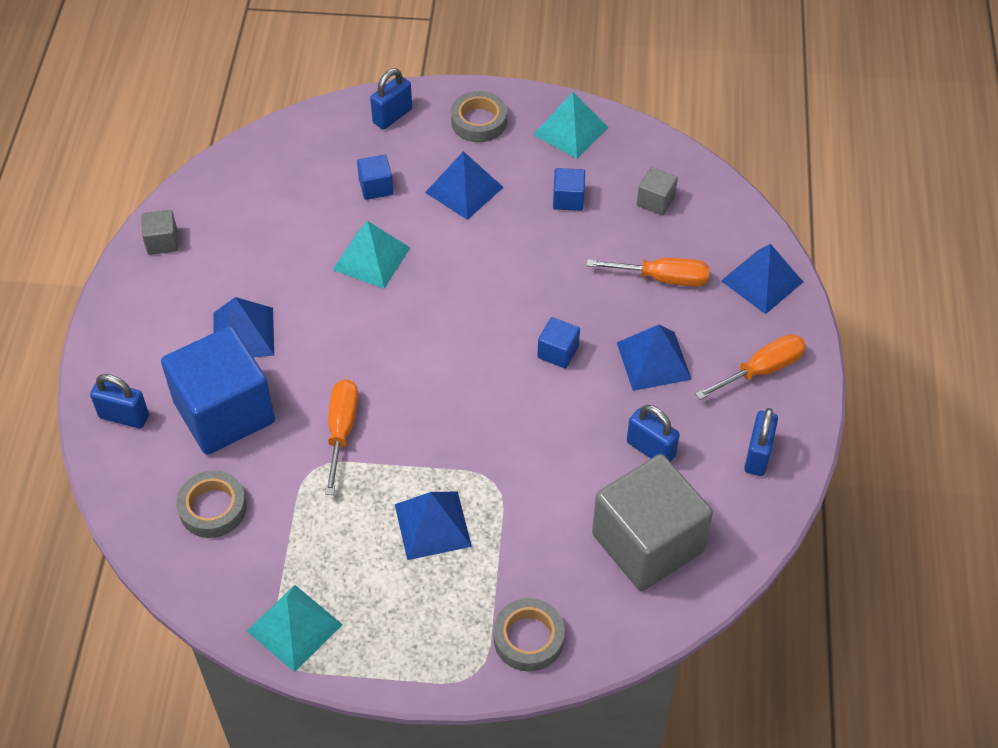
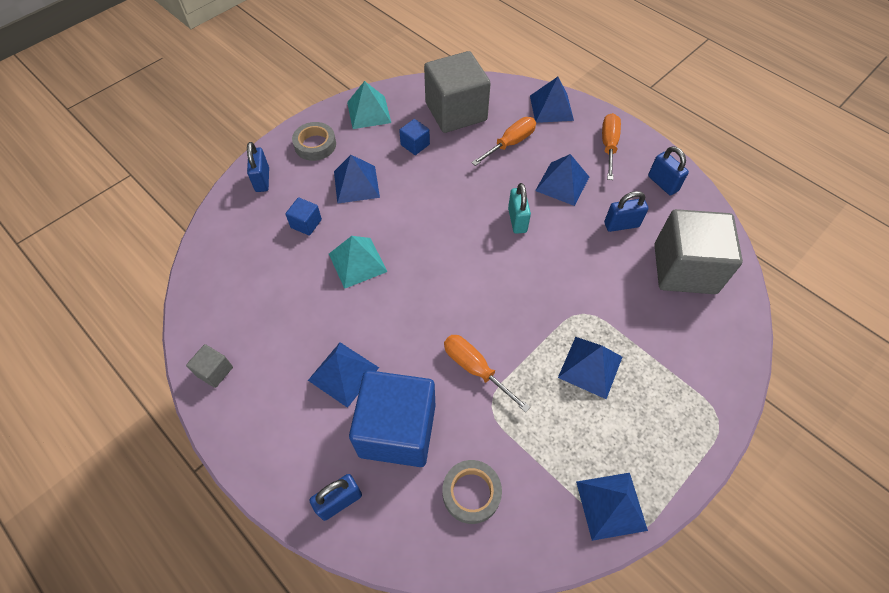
camera: 50 degrees left, 5 degrees up
(294, 627) = (611, 505): turquoise pyramid -> blue pyramid
(528, 638) = (711, 372): grey tape -> none
(558, 352) = (517, 220): blue cube -> turquoise padlock
(655, 201) = (456, 112): grey cube -> grey cube, size x2.36

